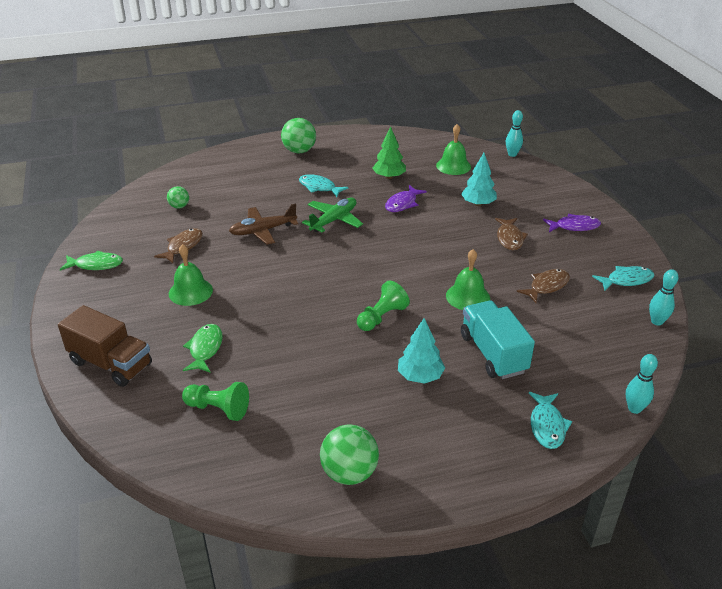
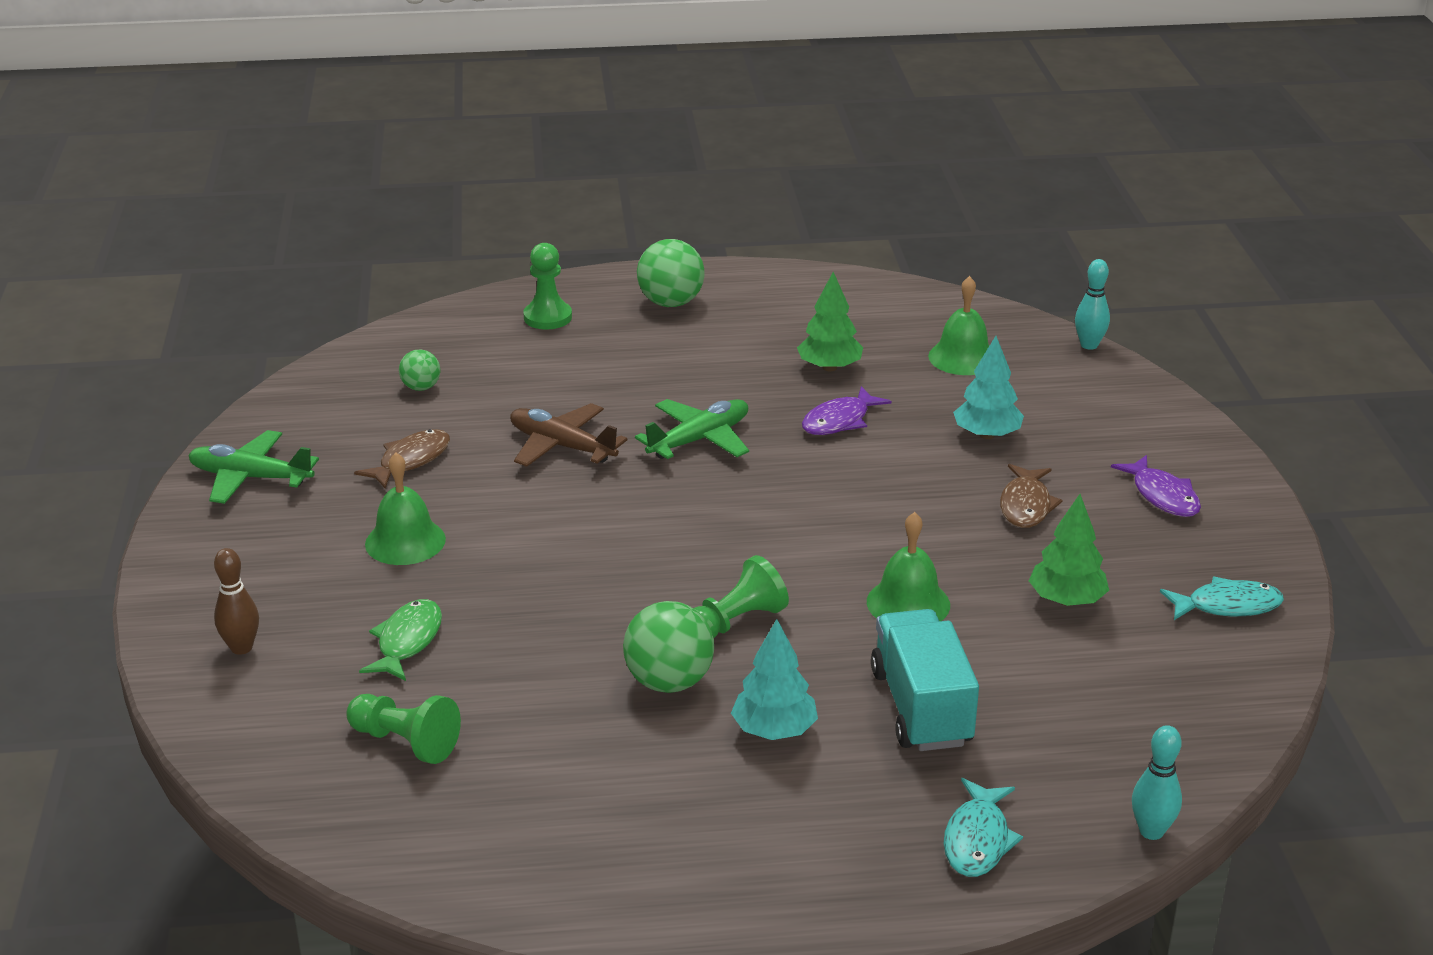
camera: 10 degrees right, 5 degrees down
(96, 265) = (250, 478): green fish -> green plane
(111, 364) = (241, 648): brown truck -> brown bowling pin
(237, 164) = (547, 317): none -> green pawn
(263, 231) = (562, 446): brown plane -> brown plane turned 45 degrees clockwise
(319, 187) = (689, 376): turquoise fish -> none
(349, 473) = (601, 871): green ball -> green ball (669, 682)
(547, 286) = (1066, 600): brown fish -> green tree
(574, 226) = (1162, 496): purple fish -> purple fish turned 60 degrees clockwise
(657, 321) = (1257, 686): turquoise bowling pin -> none

